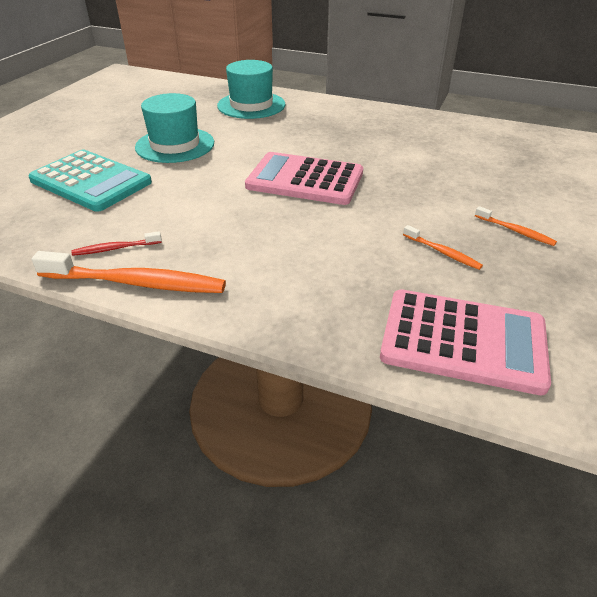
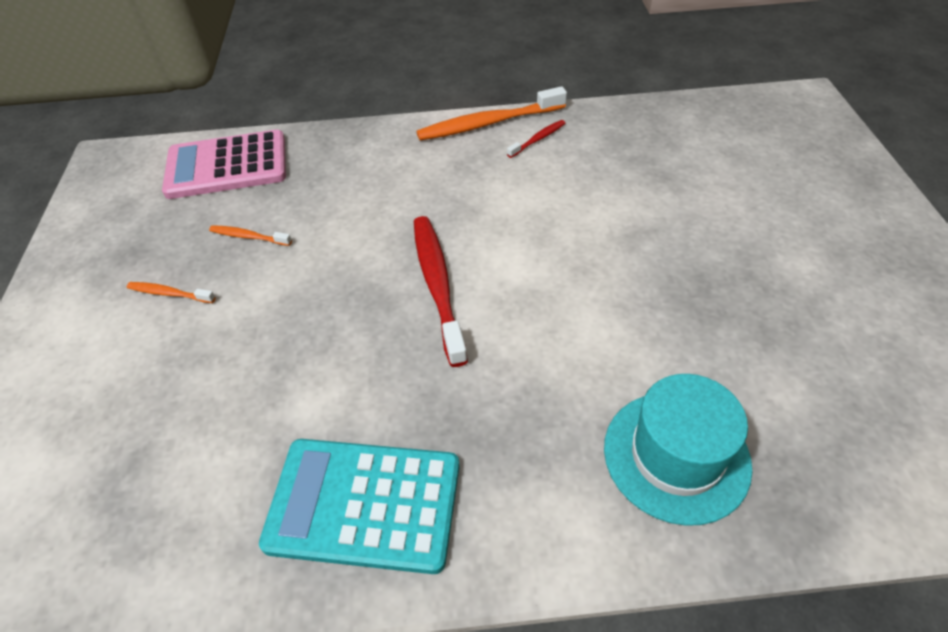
camera: 155 degrees right, 10 degrees up
(90, 181) = (663, 190): turquoise calculator -> turquoise calculator (364, 504)
(175, 145) = (658, 284): turquoise hat -> none
(305, 180) = (437, 285): pink calculator -> red toothbrush

